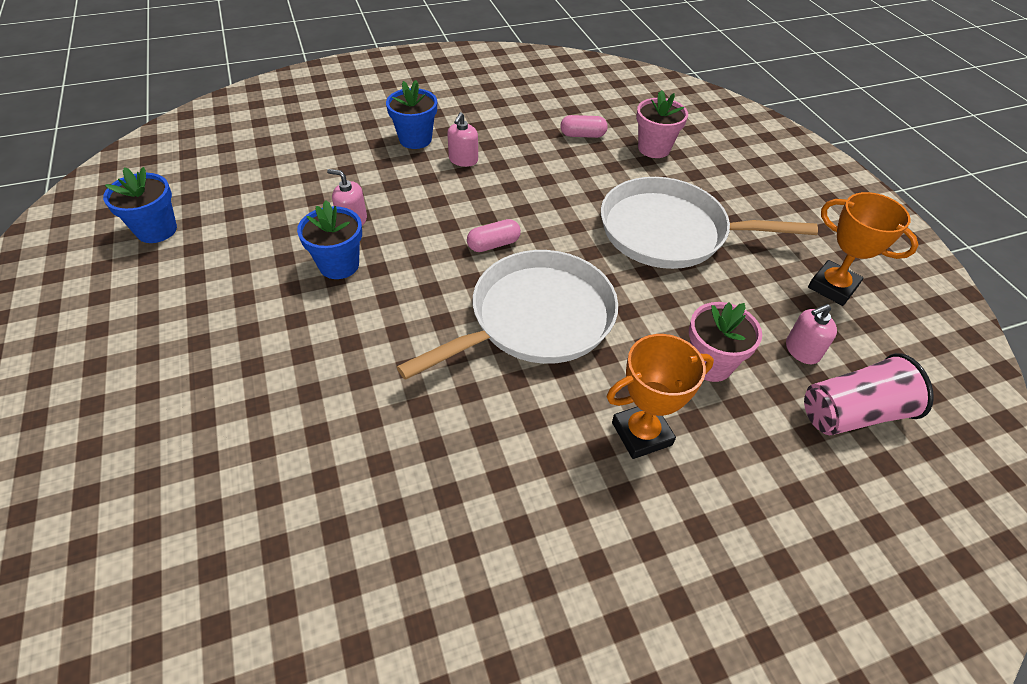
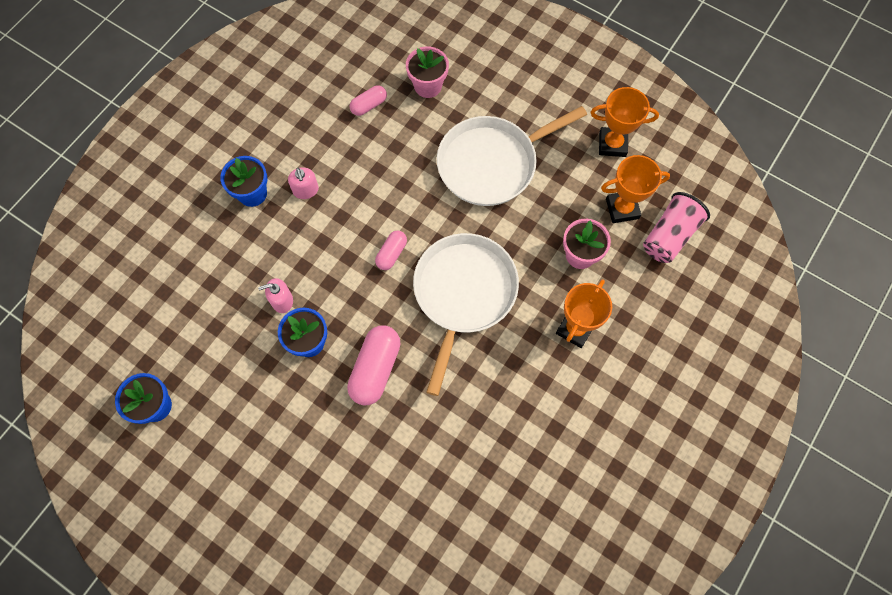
camera: 35 degrees left, 20 degrees up
(375, 326) = (375, 369): none -> pink capsule
(802, 350) = (622, 209): pink soap dispenser -> orange trophy

